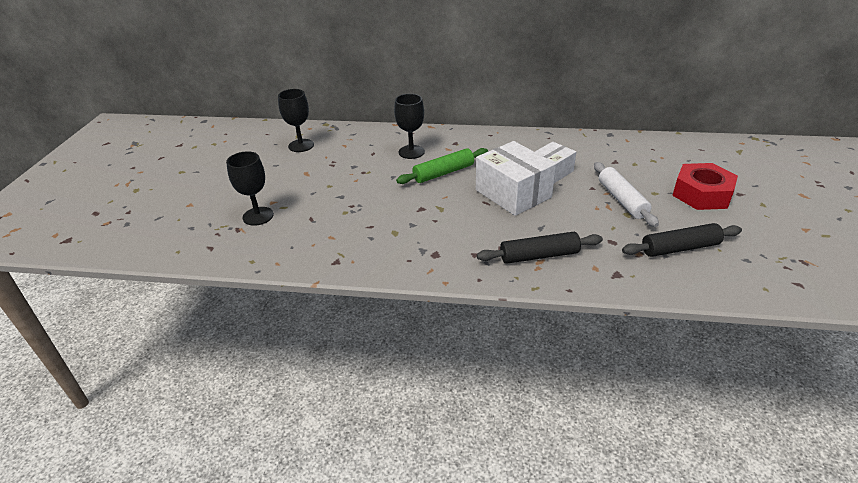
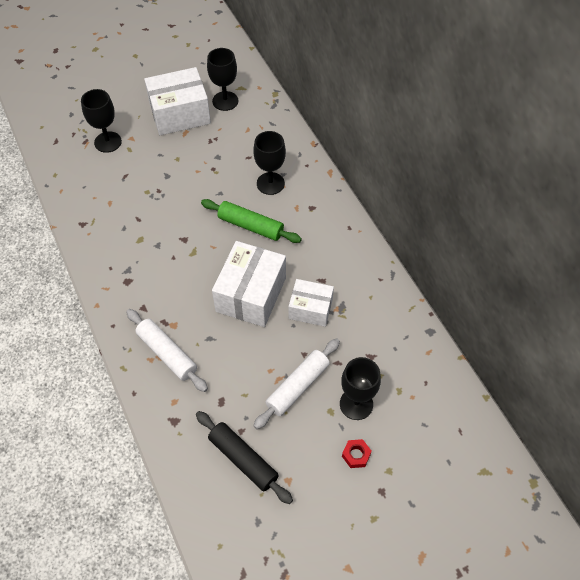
camera: 55 degrees right, 20 degrees up
(282, 169) = (180, 114): none -> white box
(539, 255) = (167, 353): black rolling pin -> white rolling pin
(654, 180) = (356, 404): none -> black goblet
(701, 194) = (356, 455): red nut -> red nut, size x0.42

